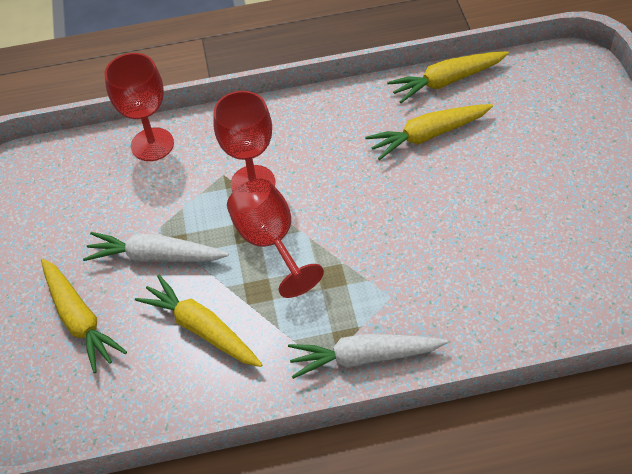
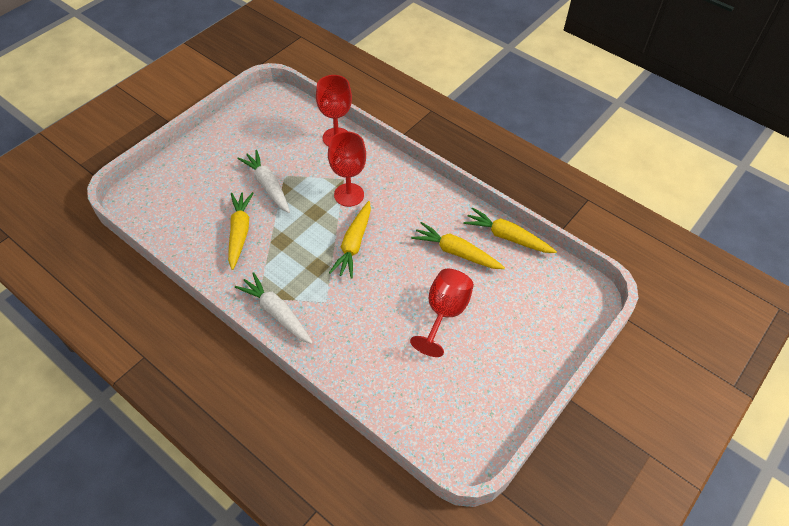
camera: 45 degrees right, 0 degrees up
(79, 319) = (207, 181): yellow carrot -> yellow carrot (354, 244)
(270, 241) = (317, 226): red goblet -> red goblet (444, 313)

